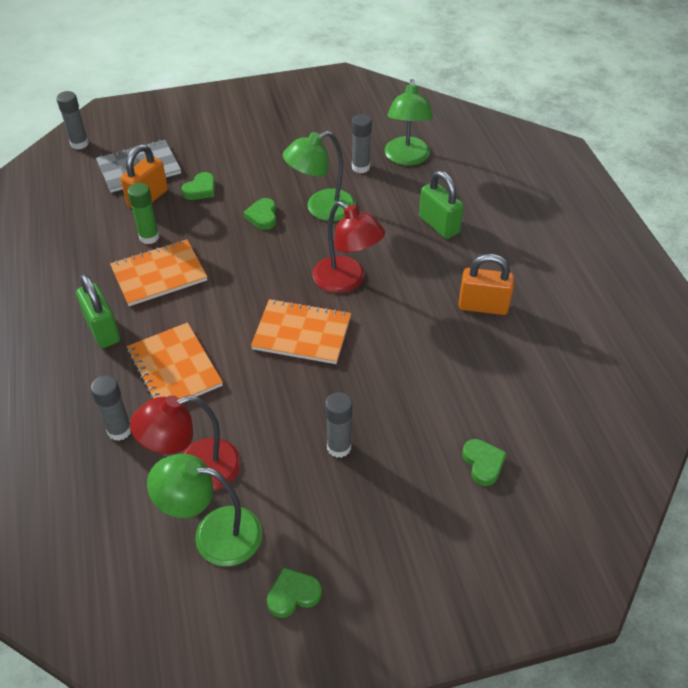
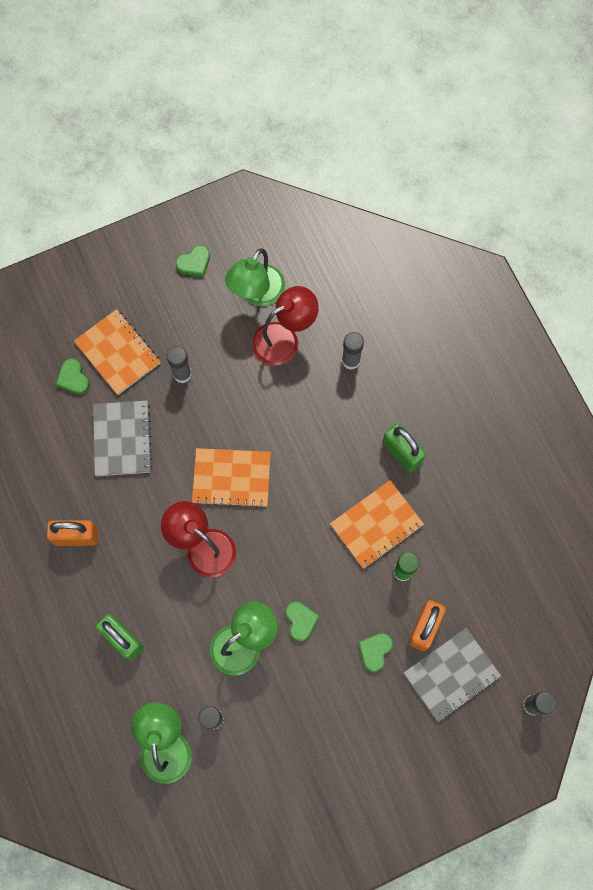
camera: 170 degrees right, 25 degrees up
(174, 368) = (328, 424): orange notebook -> orange notebook (117, 353)
(214, 534) = (257, 294): green lamp -> green lamp turned 120 degrees clockwise
(424, 388) = (122, 439): none -> grey notebook

